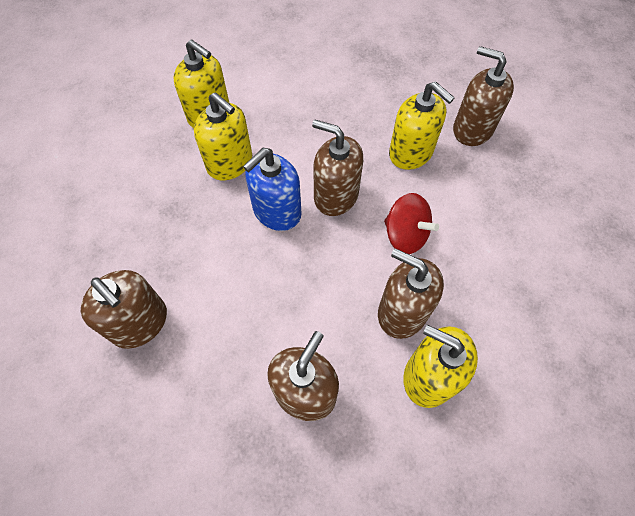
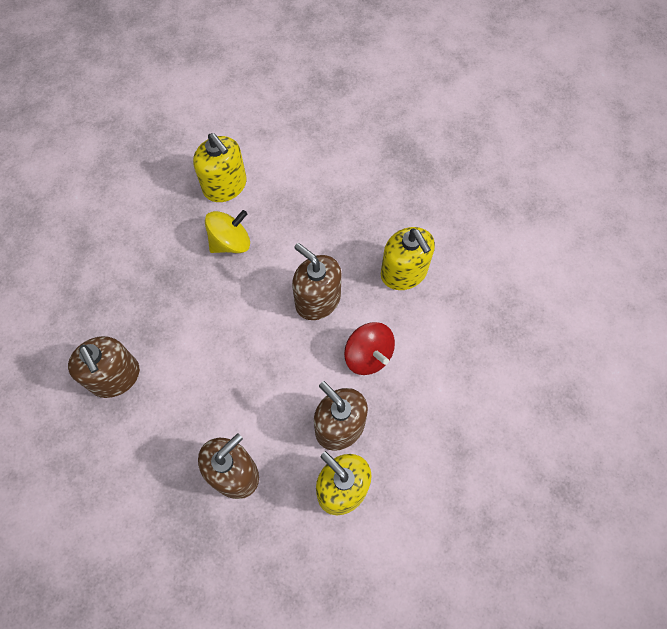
camera: 15 degrees right, 5 degrees up
(230, 163) = (230, 242): yellow soap dispenser -> yellow spinning top
(277, 211) = (259, 302): blue soap dispenser -> none
(472, 129) = (474, 261): brown soap dispenser -> none

